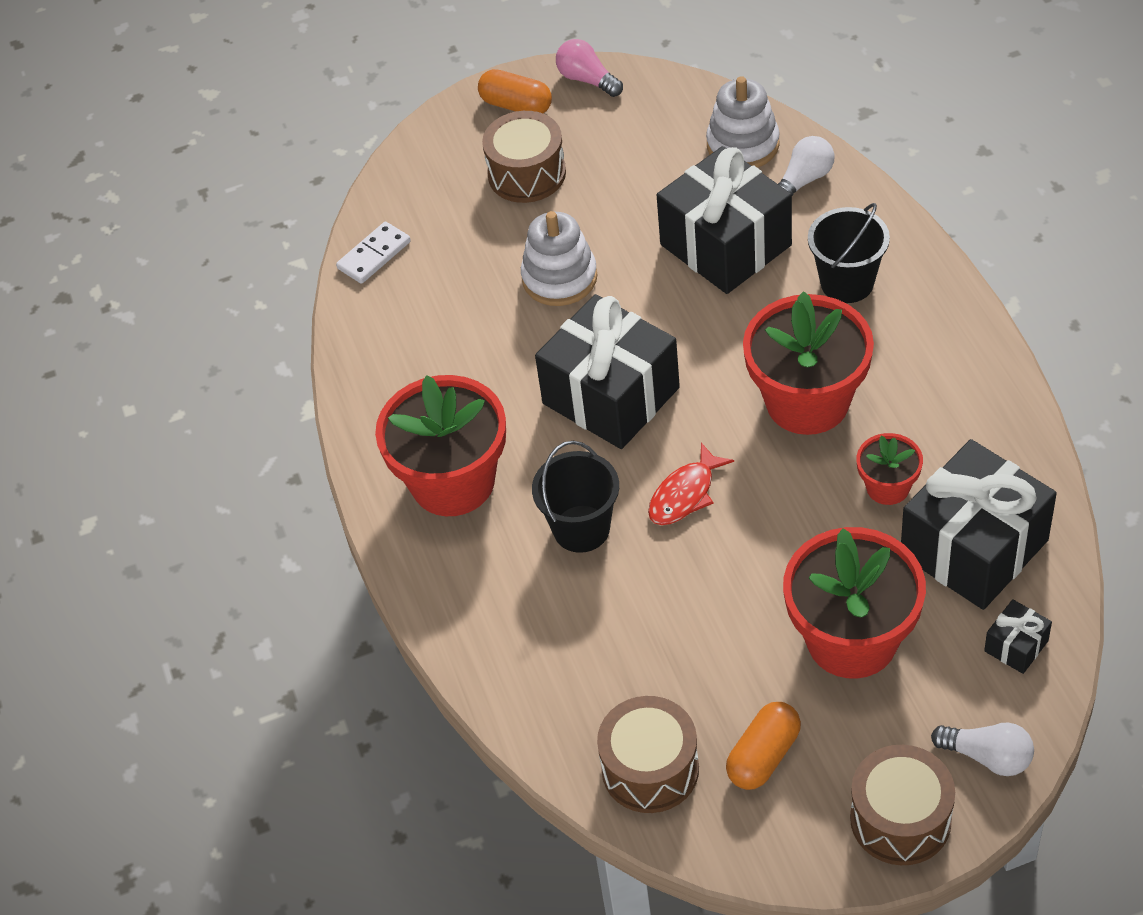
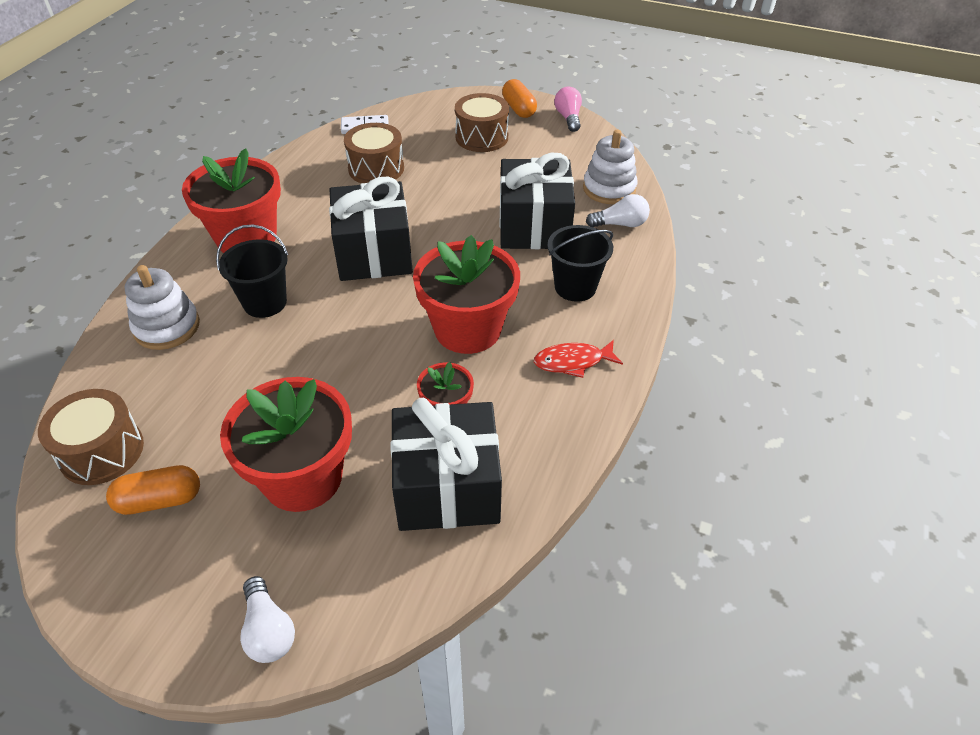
camera: 35 degrees right, 5 degrees down
(559, 278) = (430, 187): white stacking toy -> white stacking toy (167, 327)
(685, 494) = (336, 326): red fish -> red fish (572, 362)
(900, 819) = (164, 617): brown drum -> brown drum (376, 169)
(1016, 646) = (387, 573): black gift -> none

